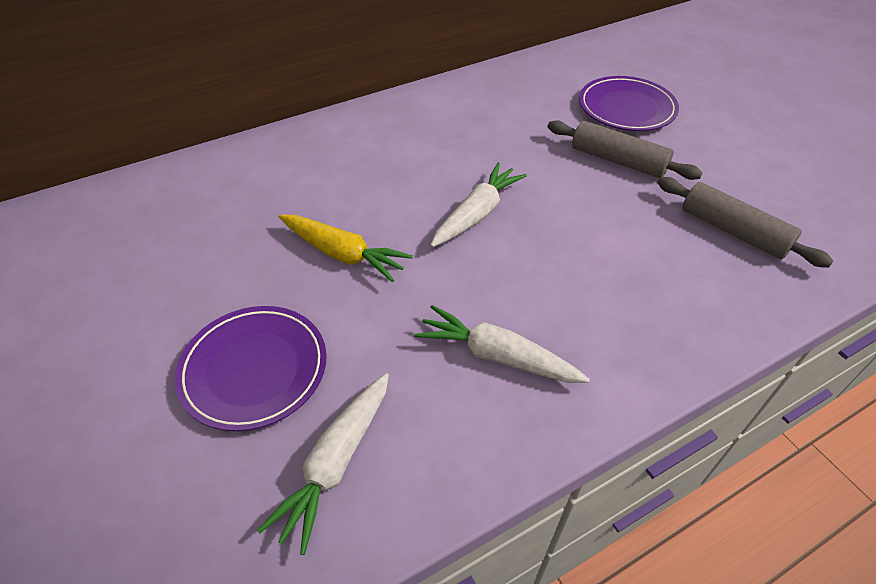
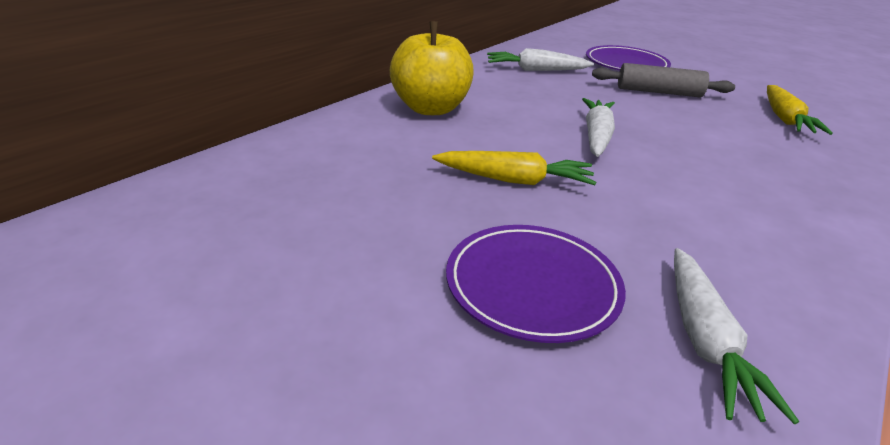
camera: 25 degrees left, 15 degrees down
(347, 146) = (430, 108): none -> yellow apple
(497, 356) = (732, 223): white carrot -> white carrot (535, 70)
(733, 231) = (784, 119): grey rolling pin -> yellow carrot

